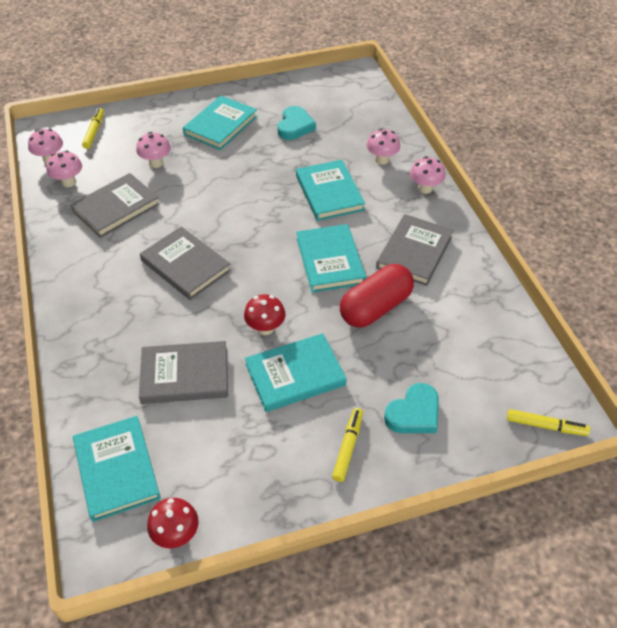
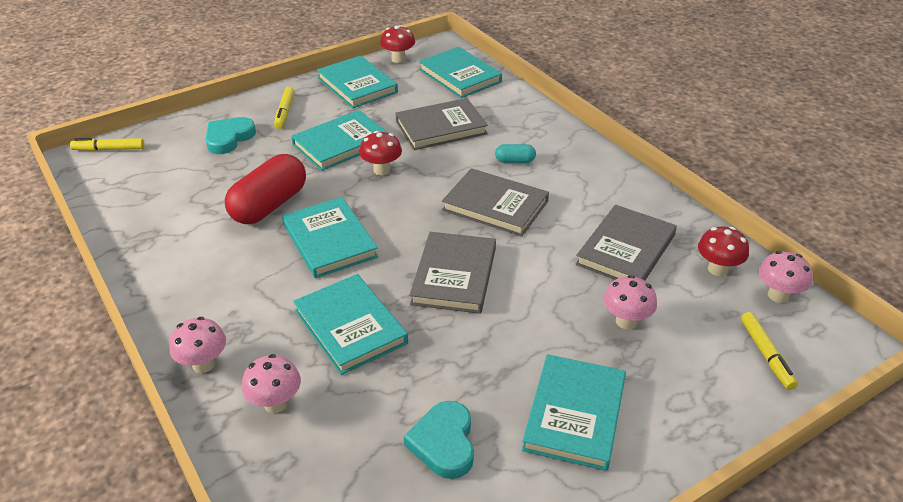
camera: 165 degrees right, 10 degrees down
(69, 182) = (718, 269): pink mushroom -> red mushroom
(139, 311) = (515, 161): none -> turquoise capsule
(250, 482) = (357, 85): none -> turquoise book
(414, 252) = (224, 269): grey book -> grey book (454, 276)

